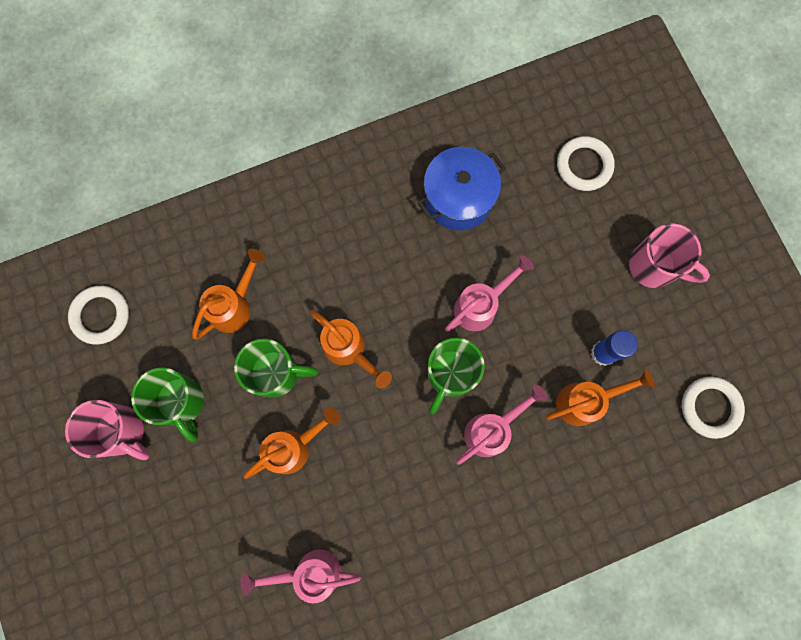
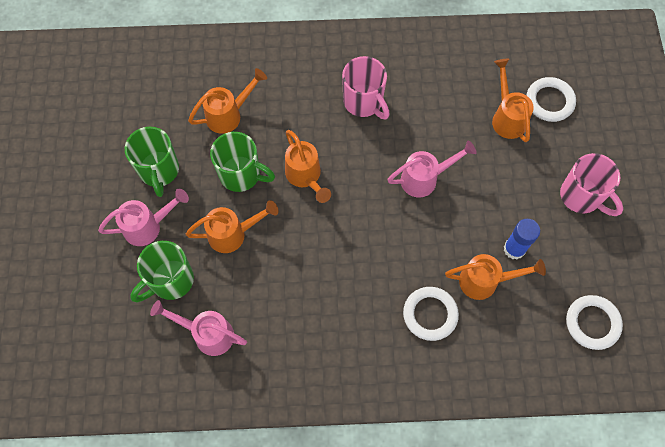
camera: 20 degrees right, 10 degrees down
(101, 315) = (125, 88): white ring -> white ring (430, 314)
(122, 431) = (105, 177): pink mug -> pink mug (364, 102)
(450, 375) = (380, 222): green mug -> green mug (170, 281)
(458, 198) = (437, 93): blue pot -> none
(492, 429) = (399, 276): pink watering can -> pink watering can (148, 226)
(544, 200) = (507, 117): none -> orange watering can

